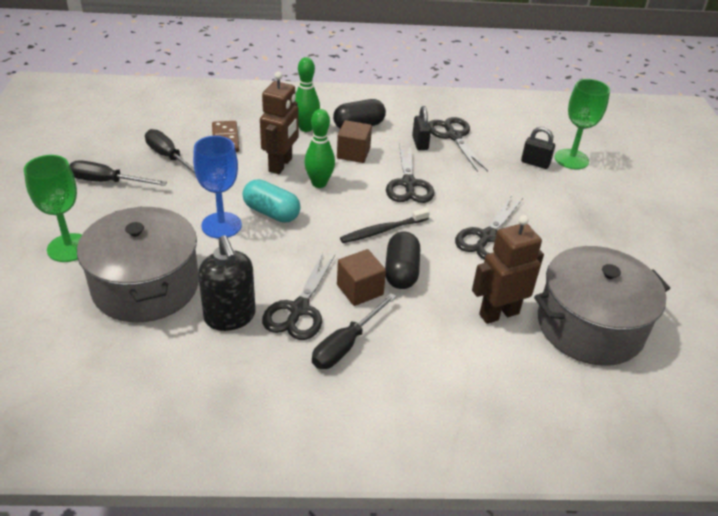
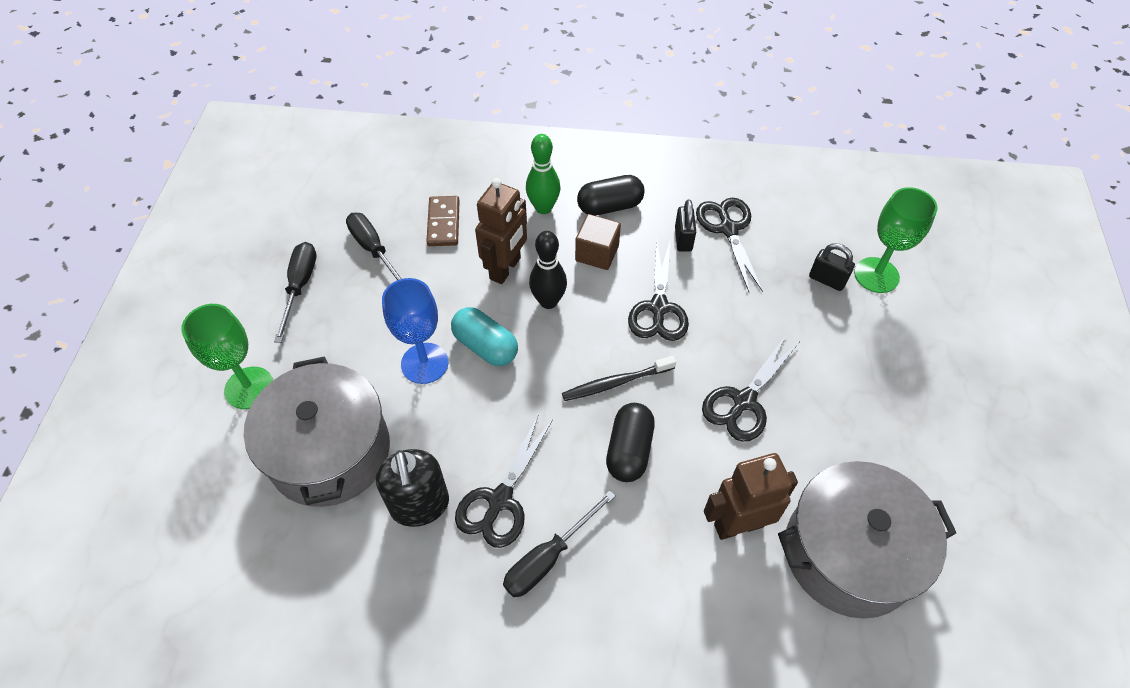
camera: 10 degrees right, 15 degrees up
(107, 182) = (300, 287): black screwdriver -> black screwdriver turned 75 degrees clockwise
(319, 183) = (548, 301): green bowling pin -> black bowling pin
(360, 290) = (575, 475): brown cube -> none

